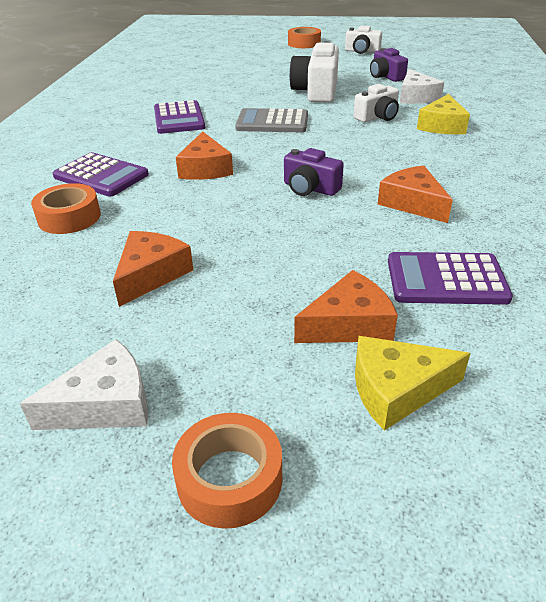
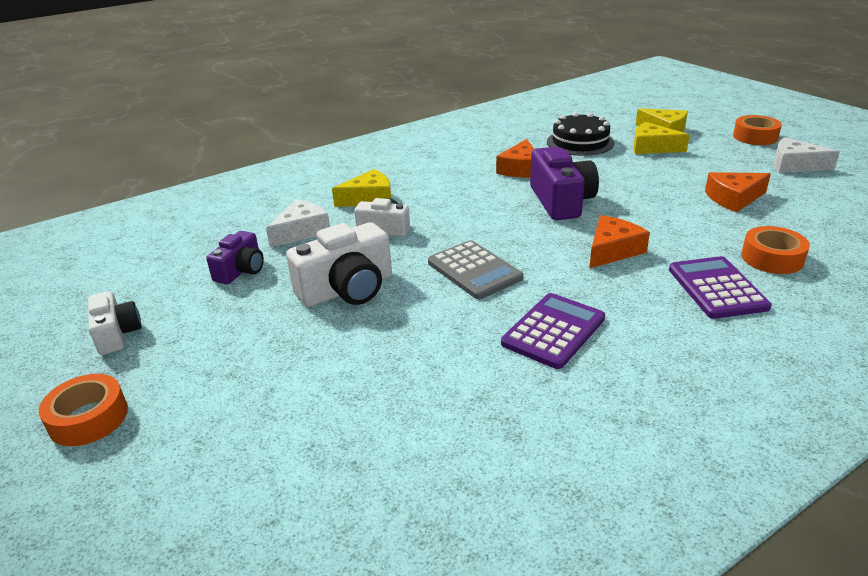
camera: 130 degrees left, 5 degrees down
(310, 188) = (561, 201): purple camera -> purple camera, size x1.65
(349, 324) = (652, 147): orange cheese -> yellow cheese
(446, 280) = (580, 142): purple calculator -> black cake

